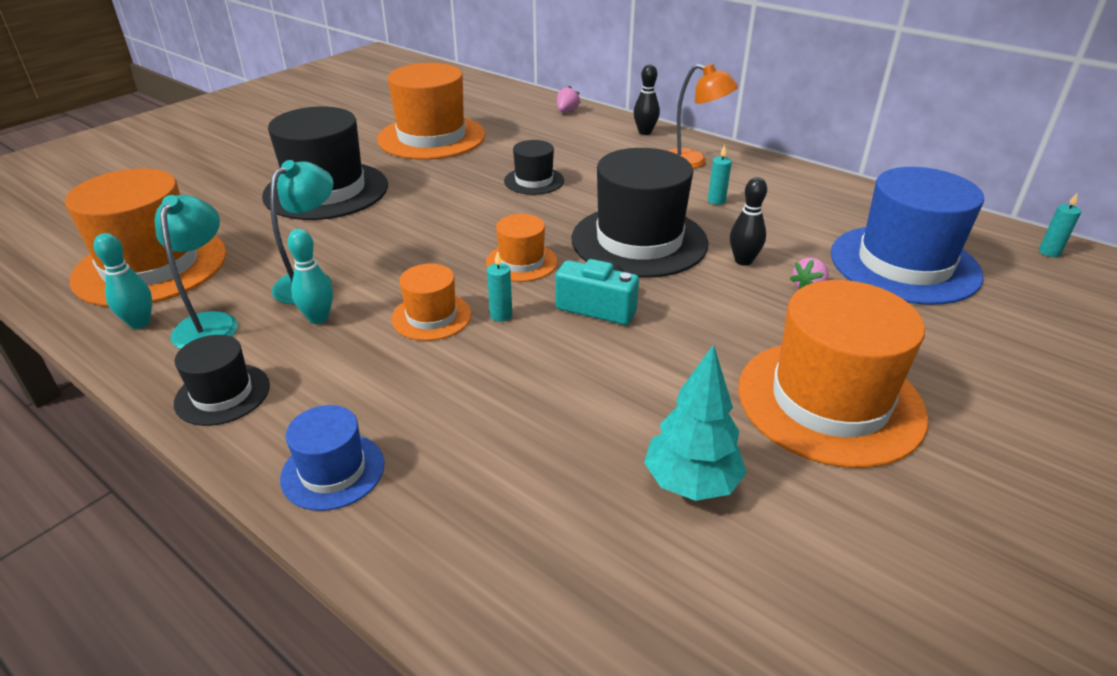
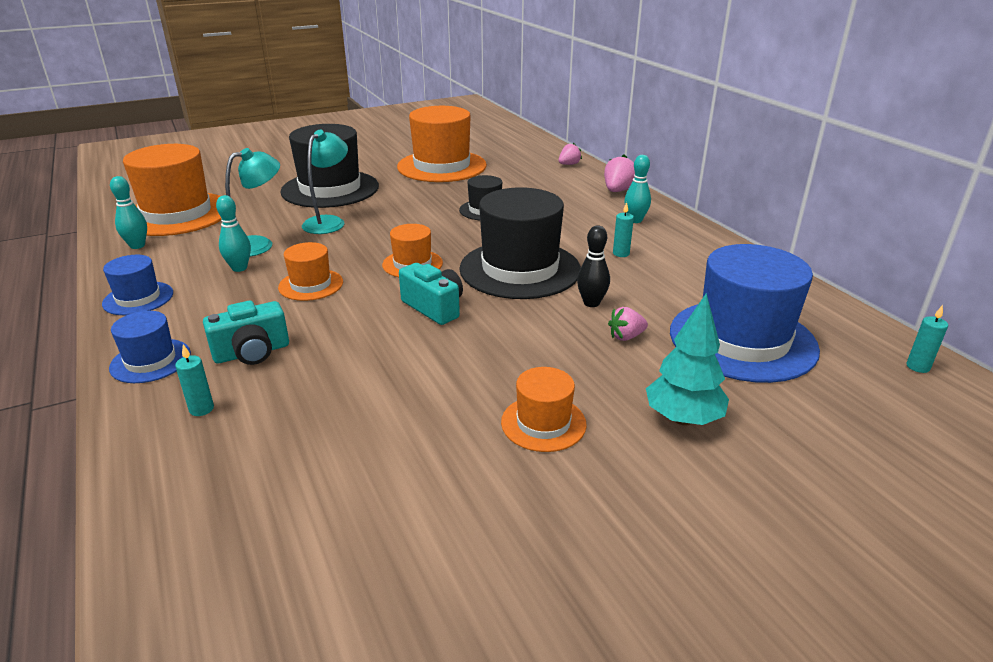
camera: 25 degrees right, 5 degrees down
(210, 323) = (174, 255): turquoise lamp -> turquoise lamp (329, 222)
(222, 394) = (138, 298): black hat -> blue hat
(451, 420) = (252, 352): none -> turquoise camera
(501, 315) = (358, 295): turquoise candle -> turquoise candle (201, 409)
(645, 132) = (618, 191): black bowling pin -> pink strawberry
(691, 483) = (366, 443): turquoise tree -> turquoise tree (683, 419)
(693, 162) = (635, 220): orange lamp -> turquoise bowling pin
(830, 401) = (543, 423): orange hat -> orange hat, size x0.50

